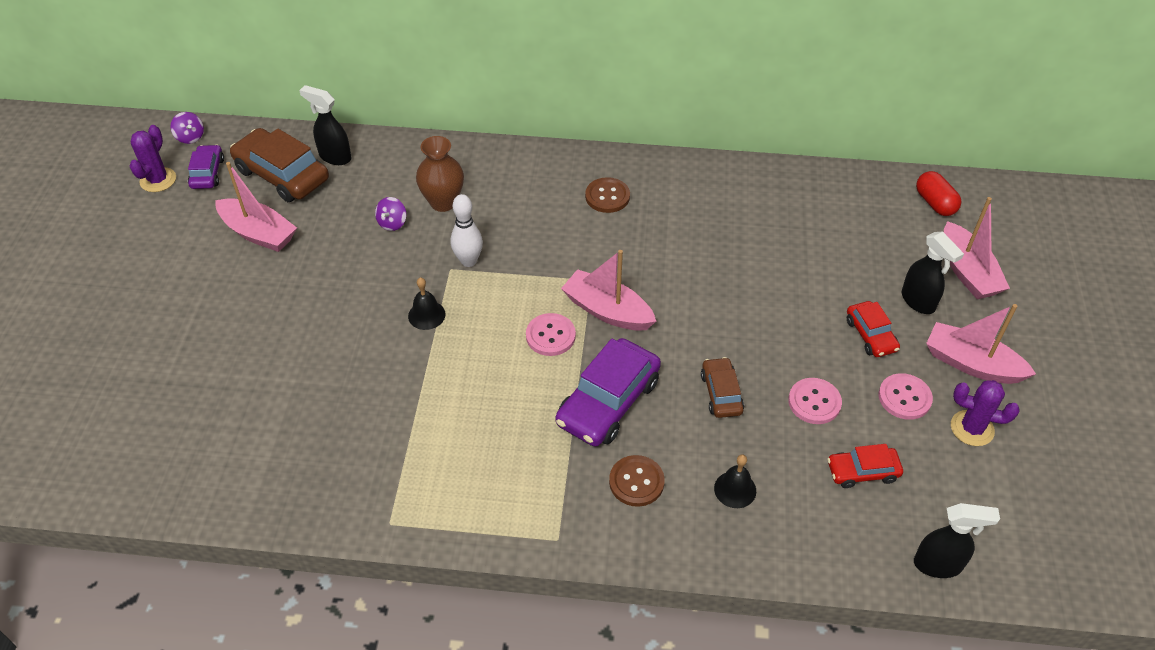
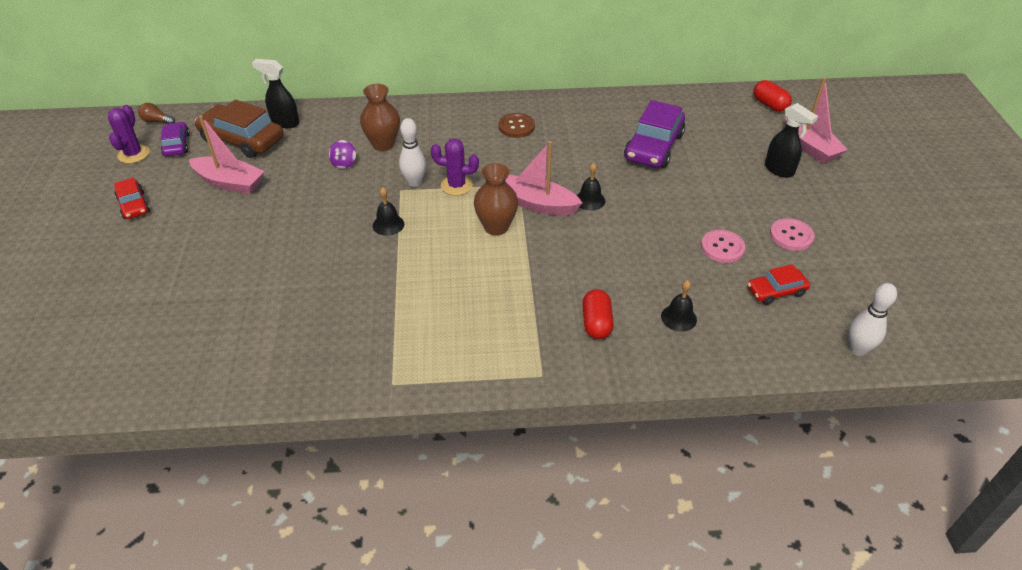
camera: 10 degrees left, 5 degrees down
(190, 137) = (157, 121): purple spinning top -> brown light bulb
(550, 336) = (496, 227): pink button -> brown vase
(608, 402) = (556, 268): purple car -> purple car (653, 147)
(636, 482) = (596, 323): brown button -> red capsule
(671, 313) = (590, 200): none -> black bell
(721, 393) = (646, 250): brown car -> none
(870, 335) = (751, 196): red car -> red car (134, 205)
(938, 564) = (857, 349): black spray bottle -> white bowling pin
(971, 364) = (834, 206): pink boat -> none
(972, 428) = (849, 250): purple cactus -> purple cactus (456, 185)

